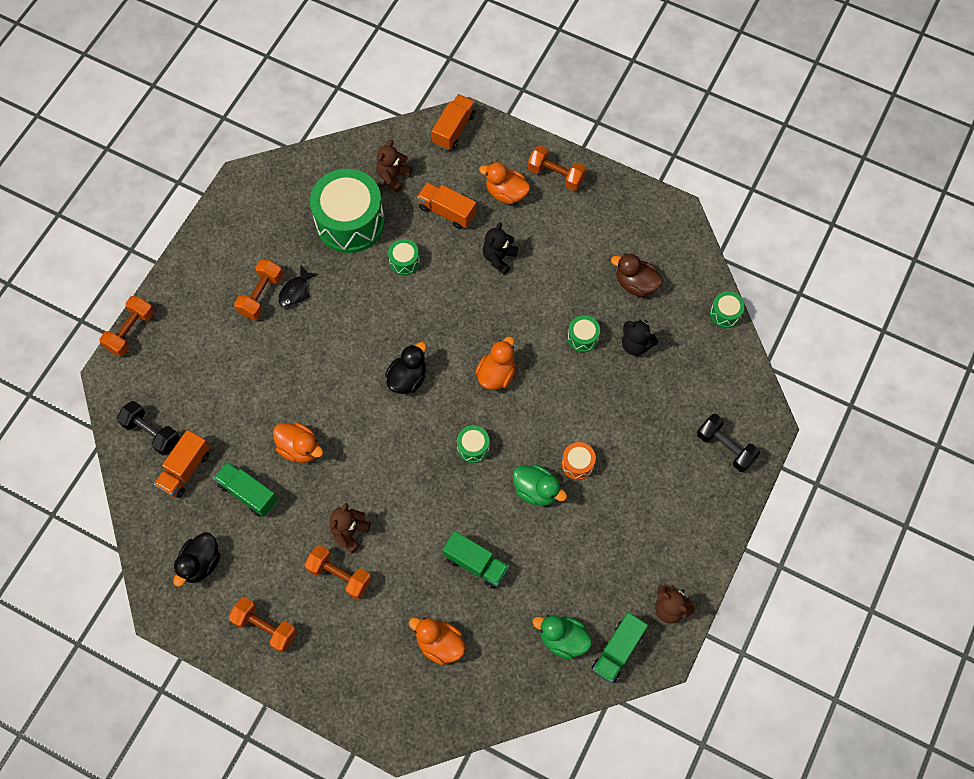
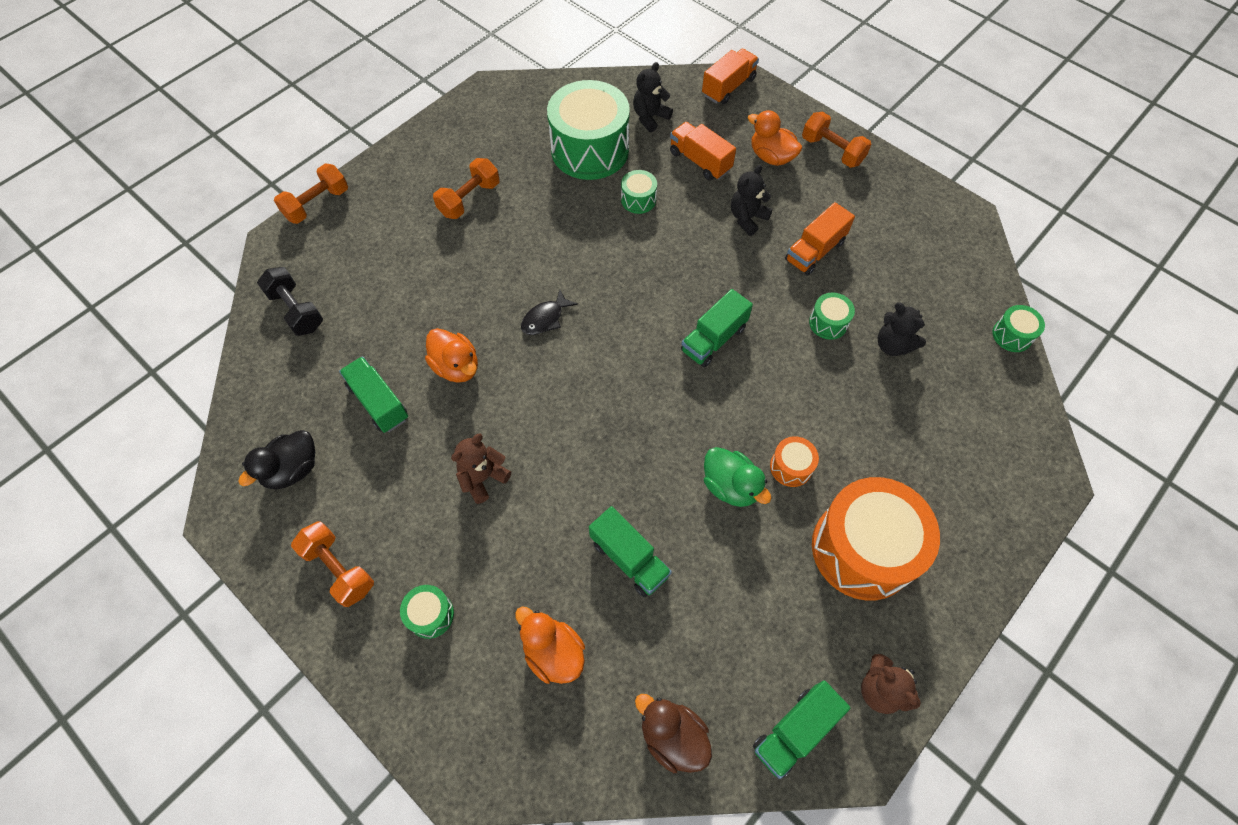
camera: 15 degrees right, 5 degrees down
(185, 469) = (317, 359): orange truck -> orange truck (814, 251)
(295, 291) = (508, 204): black fish -> black fish (545, 318)
(339, 575) = (453, 528): orange dumbbell -> none
(393, 177) = (650, 117): brown teddy bear -> black teddy bear
(408, 378) = (606, 320): black duck -> none
(473, 447) = (663, 415): green drum -> green drum (430, 615)
(496, 374) = (713, 339): orange duck -> green truck
(562, 639) = (721, 692): green duck -> none
(635, 284) = (904, 279): brown duck -> brown duck (672, 736)
(641, 513) = (862, 549): none -> orange drum
(725, 447) = (990, 493): black dumbbell -> none

